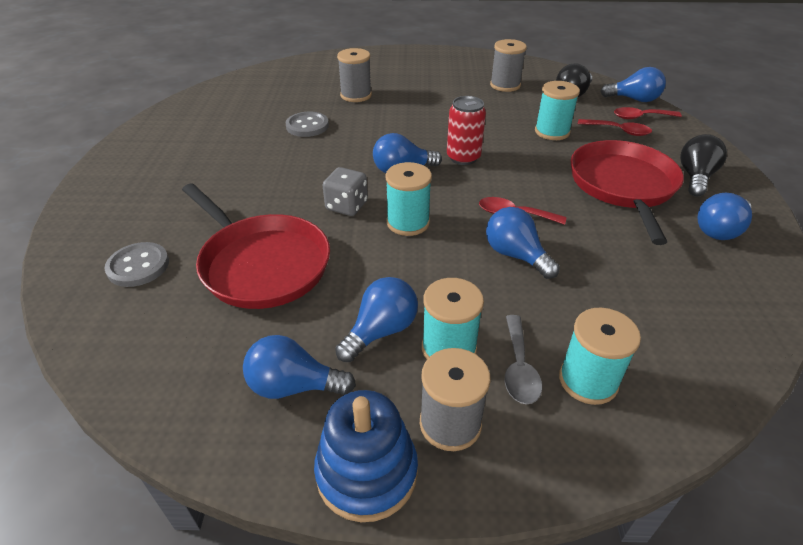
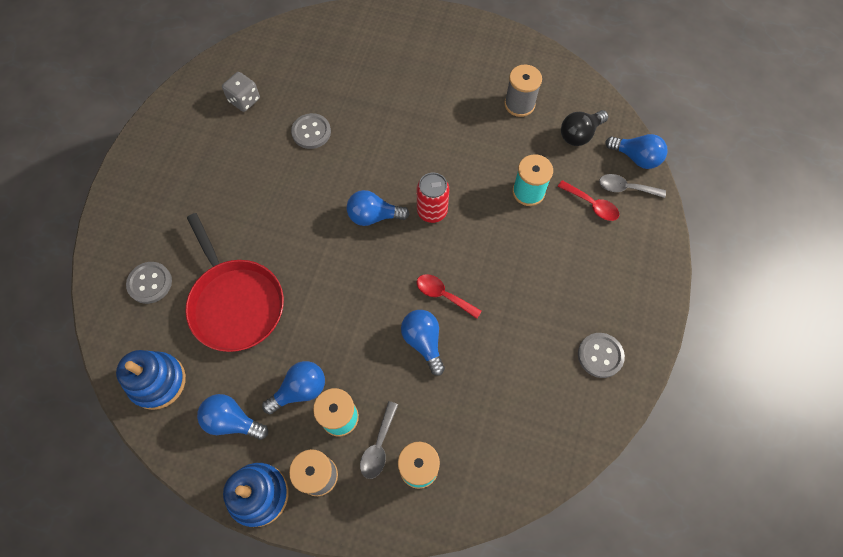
camera: 15 degrees right, 25 degrees up
(166, 364) = (158, 381): none -> blue stacking toy
(346, 206) = (314, 252): grey dice -> grey dice (244, 100)
(356, 95) = (369, 91): grey spool -> none
(408, 222) = (355, 284): turquoise spool -> none
(622, 185) = (551, 282): red pan -> none
(640, 117) = (625, 188): red spoon -> grey spoon
(695, 177) = (622, 287): black light bulb -> none
(719, 230) = (600, 355): blue light bulb -> grey button

